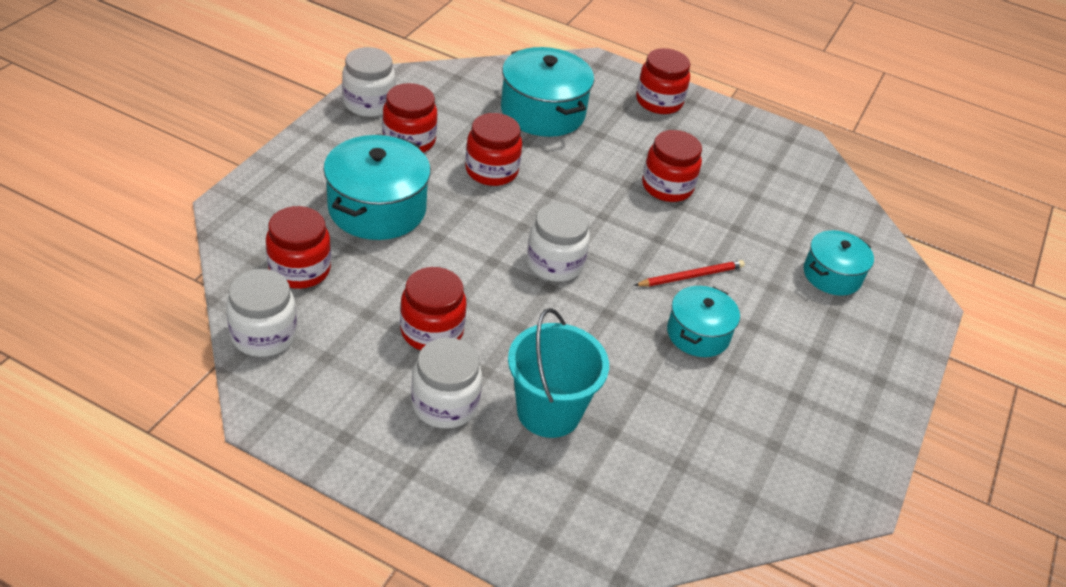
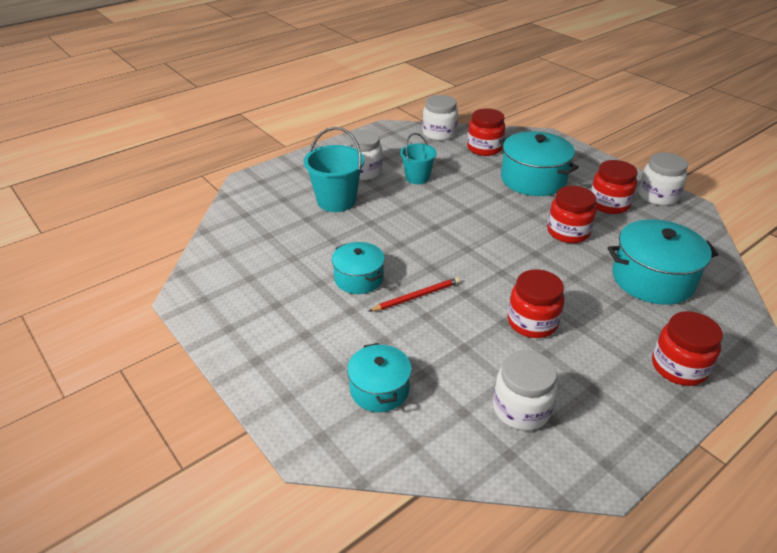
camera: 120 degrees right, 5 degrees down
(432, 331) = (417, 178): red jar -> turquoise bucket
(555, 263) = (456, 235): white jar -> white jar (521, 409)
(691, 276) = (417, 296): red pencil -> red pencil turned 120 degrees counterclockwise

